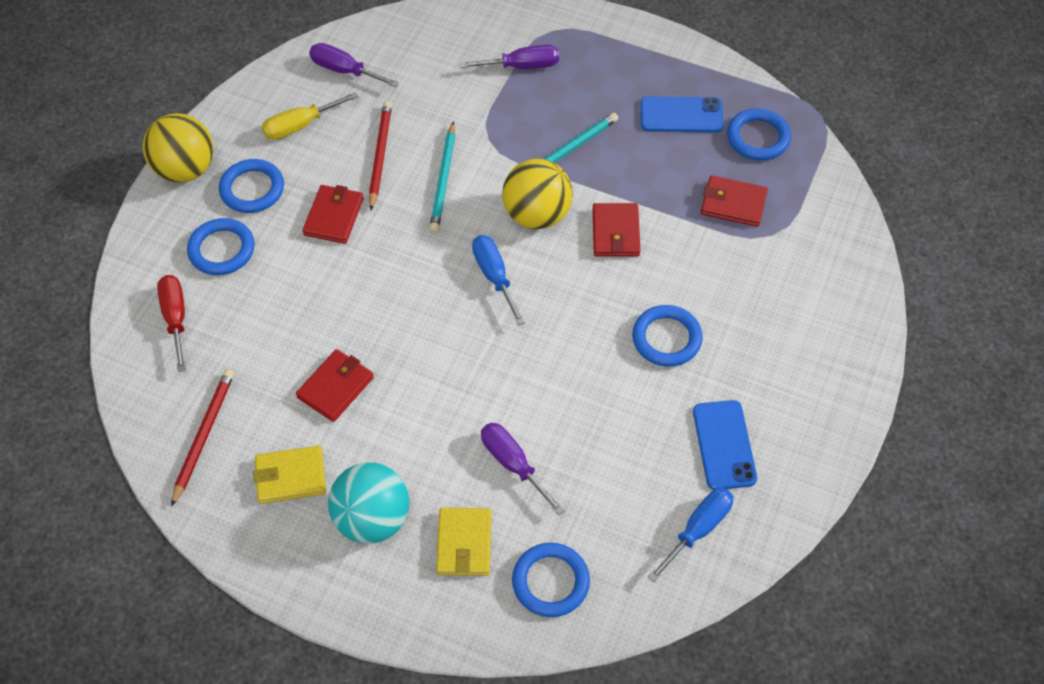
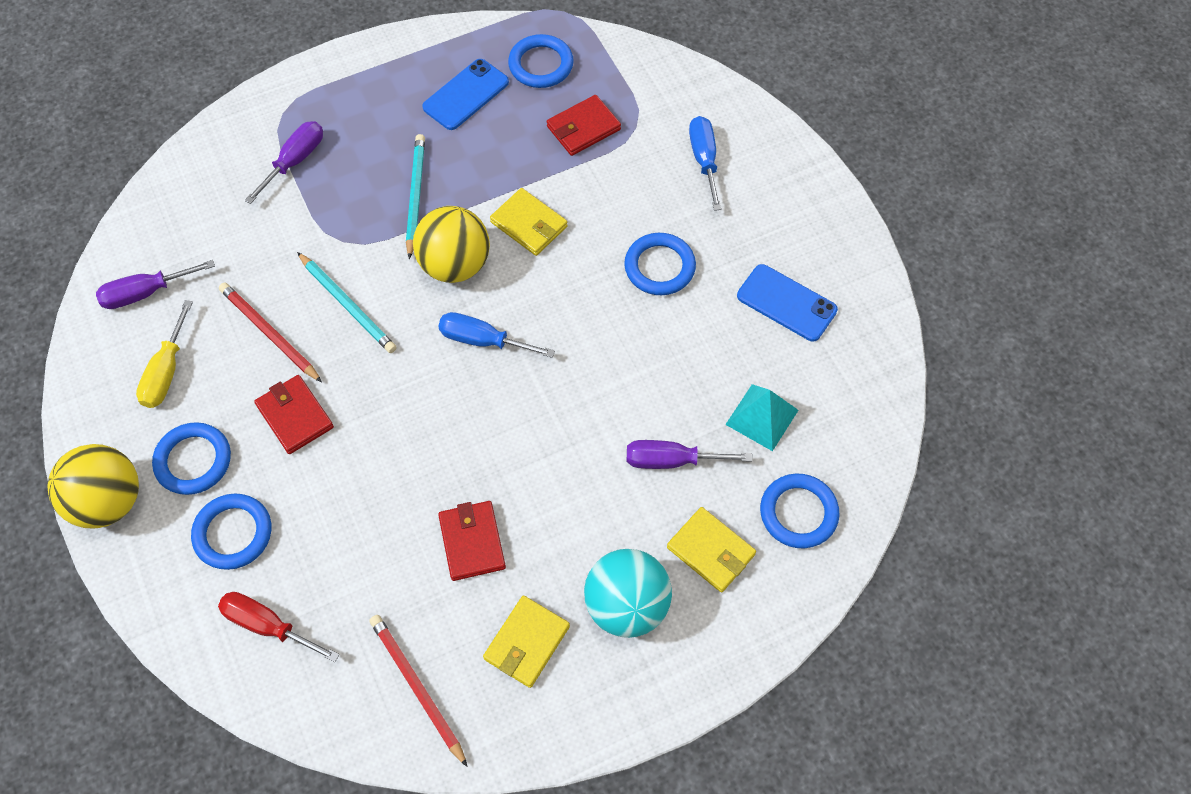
camera: 50 degrees left, 5 degrees up
(607, 498) = (762, 417): none -> turquoise pyramid
(616, 232) = (529, 224): red wallet -> yellow wallet
(698, 529) = (842, 376): blue screwdriver -> blue screwdriver (704, 160)

